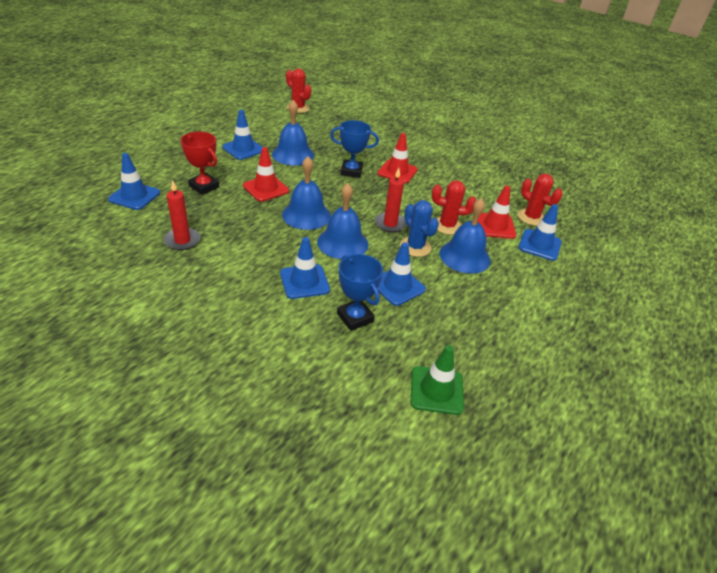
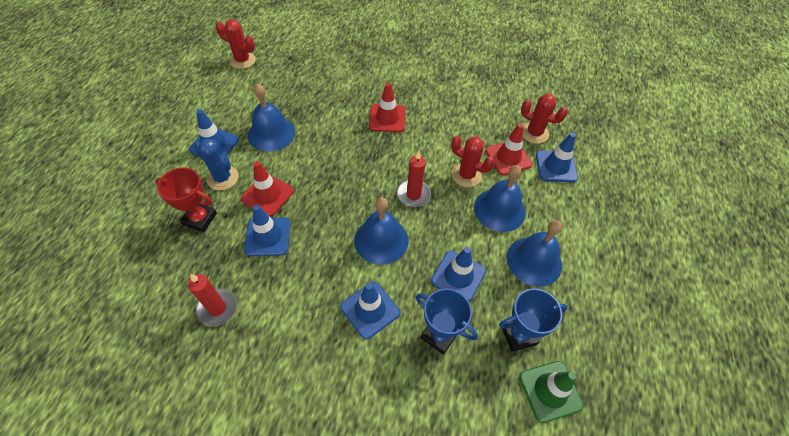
camera: 20 degrees left, 15 degrees up
(134, 196) = (129, 265): blue traffic cone -> blue traffic cone (268, 236)
(306, 215) = (327, 216): blue bell -> blue bell (534, 261)
(351, 171) = (342, 135): blue trophy -> blue trophy (518, 335)
(415, 247) = (451, 216): blue cactus -> blue cactus (222, 178)
(447, 226) = (466, 175): red cactus -> red cactus turned 45 degrees clockwise

